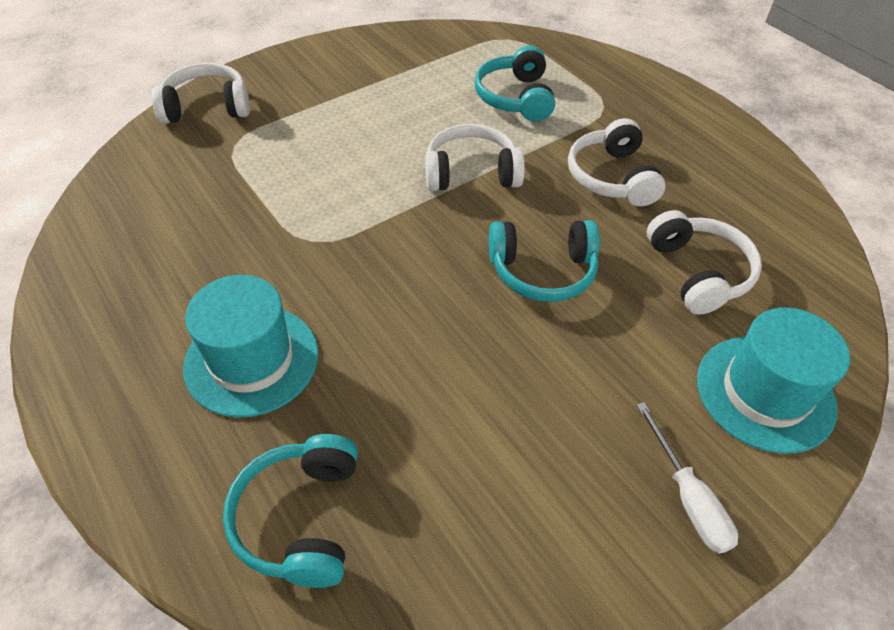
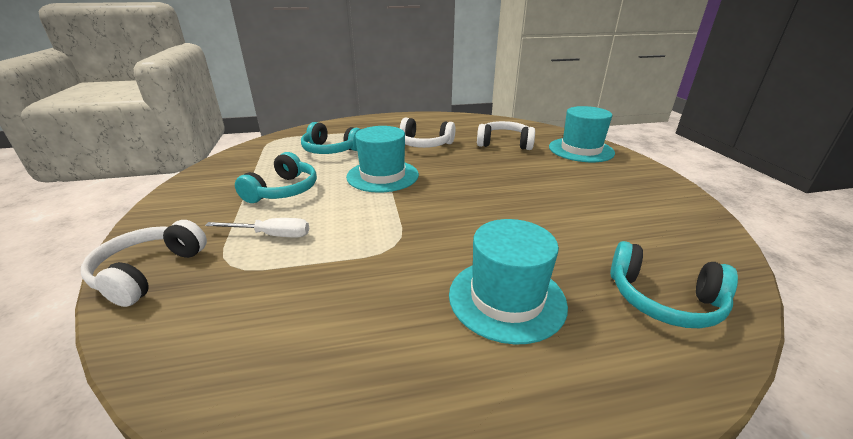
camera: 65 degrees left, 20 degrees down
(471, 173) = (382, 176): white headphones -> turquoise hat
(542, 271) = (481, 175): turquoise headphones -> turquoise headphones (283, 190)
(687, 497) = (638, 178): white screwdriver -> white screwdriver (271, 235)

